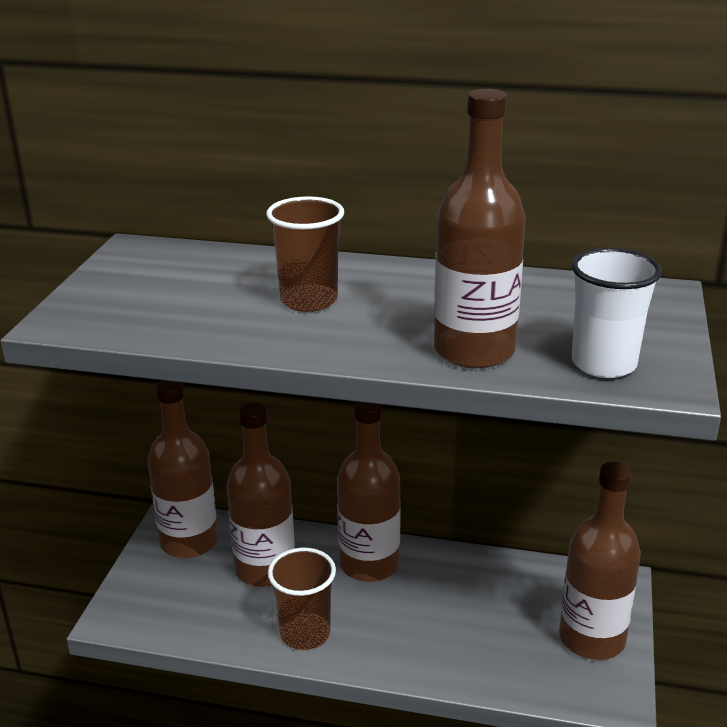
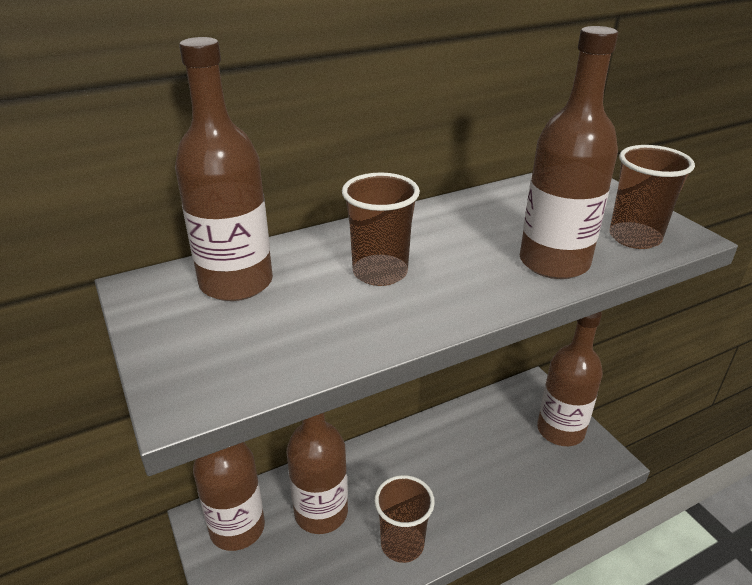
camera: 40 degrees left, 5 degrees up
(369, 564) = (388, 462): brown bottle -> brown bottle (236, 283)
(604, 364) = (634, 238): white cup -> brown cup

